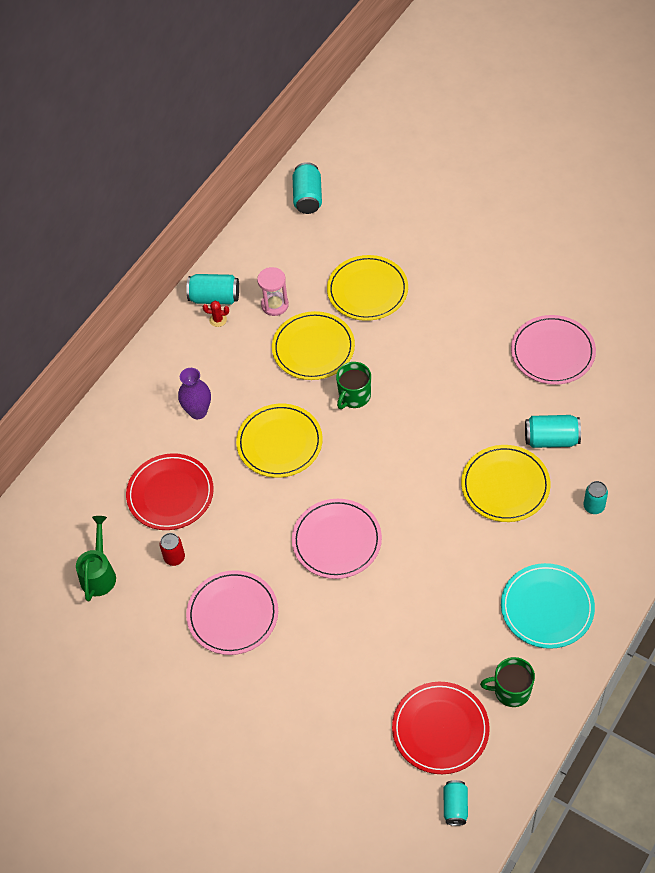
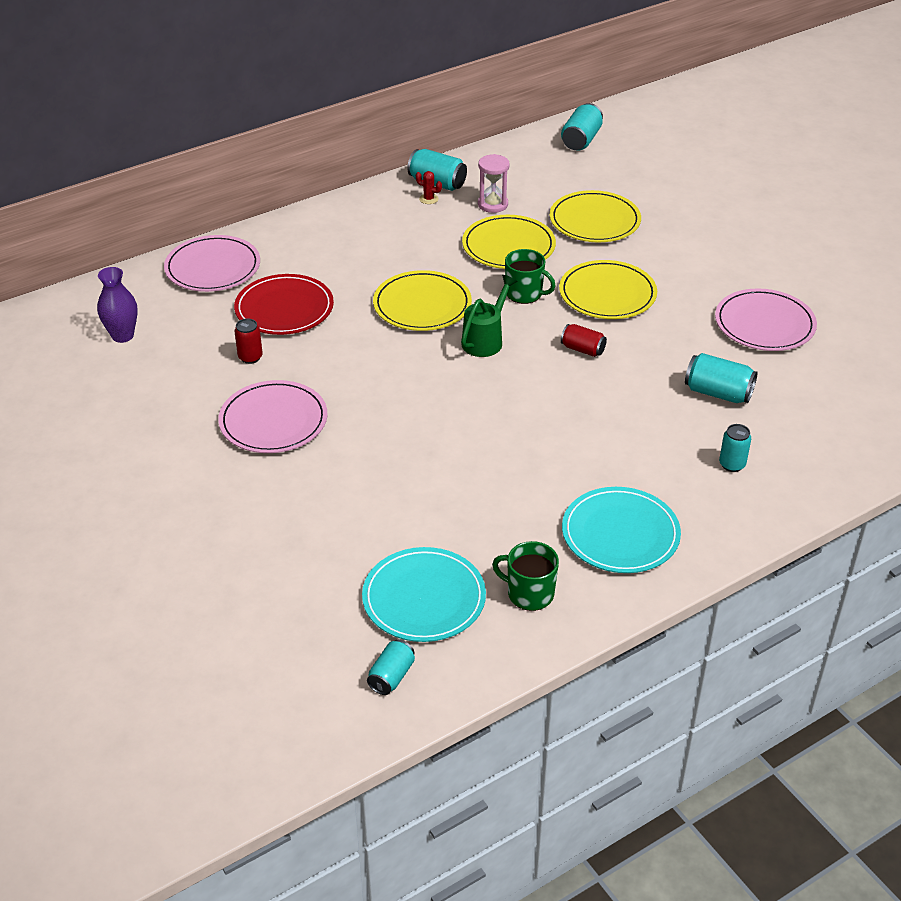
camera: 20 degrees right, 15 degrees down
(99, 574) = (168, 345): green watering can -> green watering can (485, 340)
(198, 411) = (358, 257): purple vase -> purple vase (122, 336)
(337, 541) = (425, 399): pink plate -> pink plate (213, 268)
(354, 396) = (524, 294): green mug -> green mug turned 120 degrees counterclockwise
(429, 437) = (582, 349): none -> red can
(440, 729) = (424, 598): red plate -> turquoise plate
(505, 485) = (640, 414): yellow plate -> yellow plate (607, 294)

